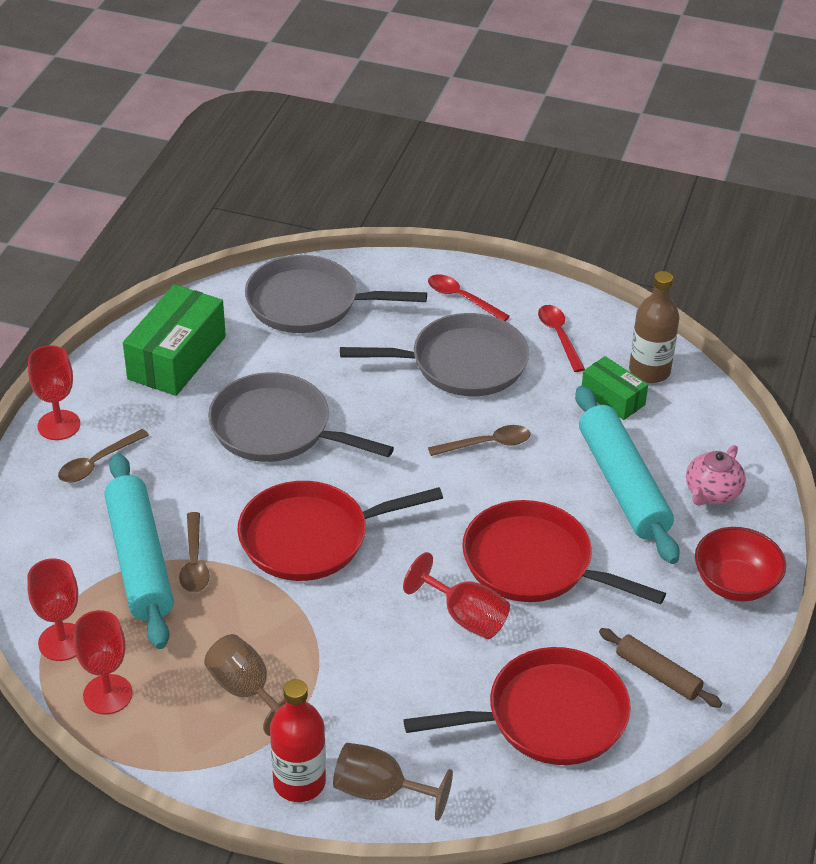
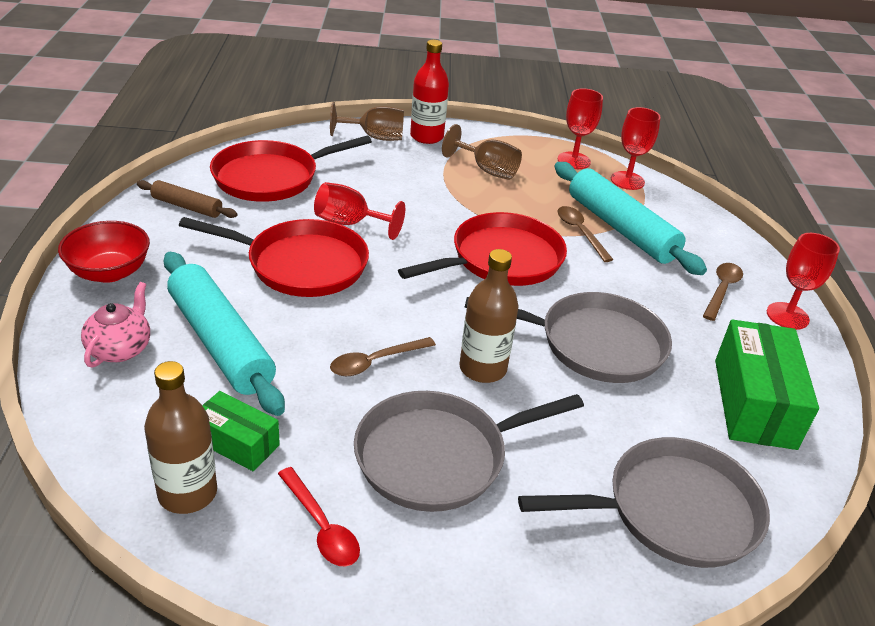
camera: 160 degrees right, 5 degrees down
(393, 423) = (483, 368): none -> brown bottle
(462, 298) = (479, 567): red spoon -> none

